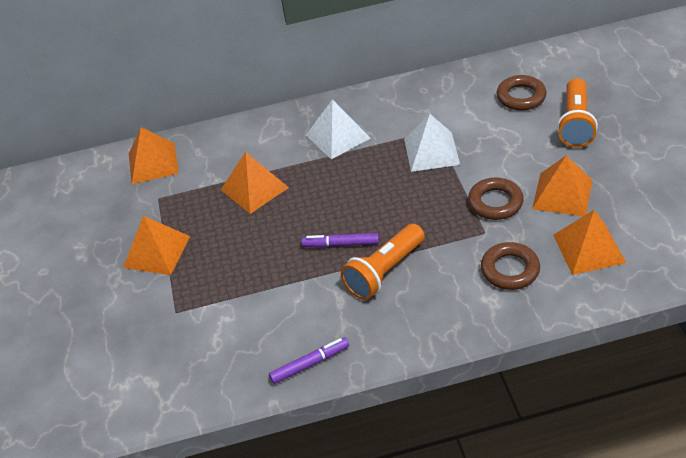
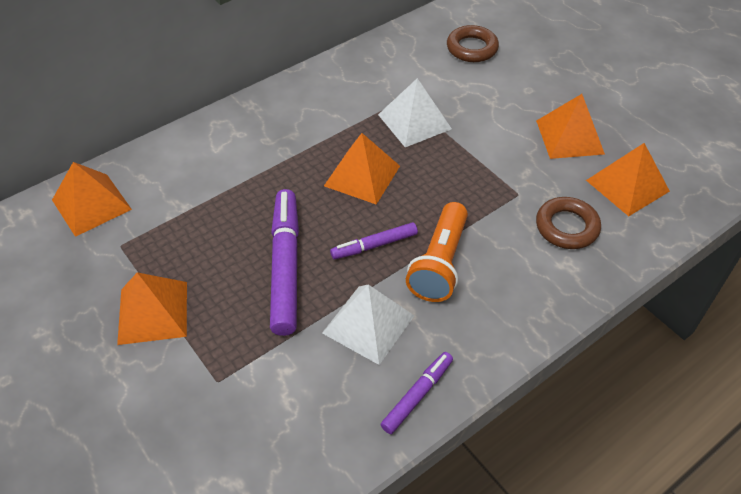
camera: 30 degrees left, 5 degrees up
(254, 188) = (237, 206): orange pyramid -> orange pyramid (362, 176)
(265, 243) = (285, 266): none -> purple marker
(338, 136) = (303, 126): white pyramid -> white pyramid (368, 324)
(495, 202) = (510, 160): brown ring -> none
(575, 124) = (539, 65): orange flashlight -> none

